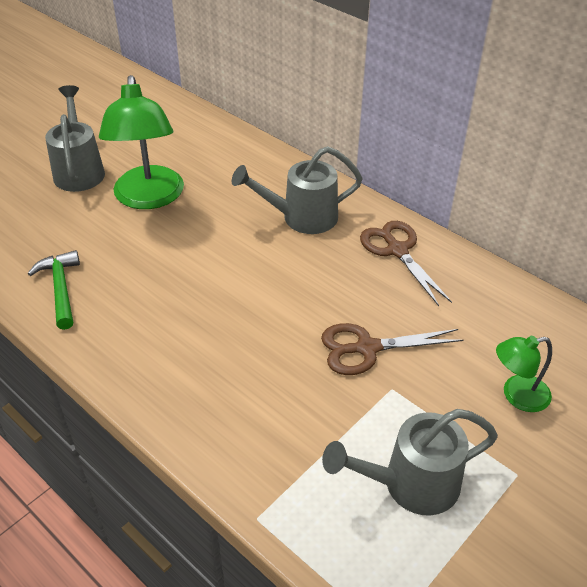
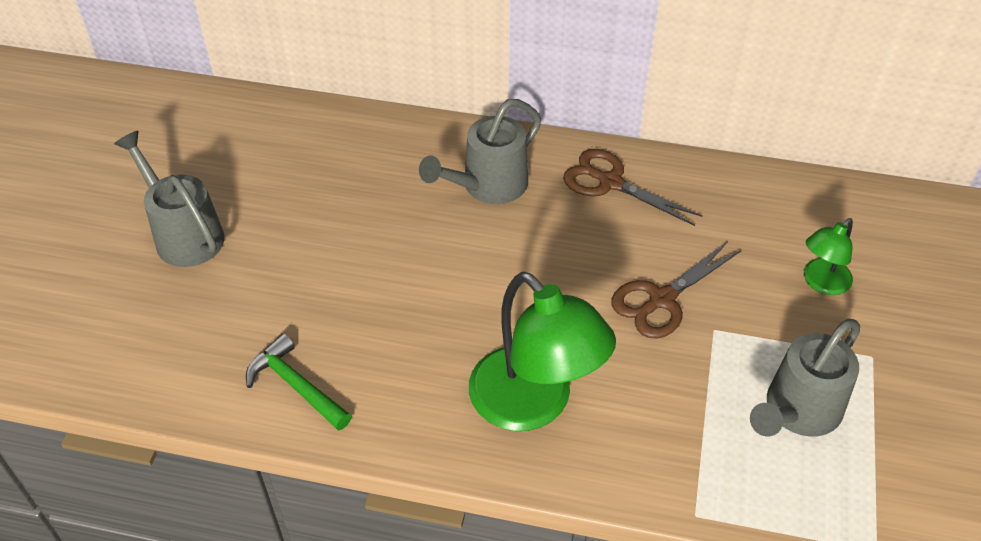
camera: 30 degrees left, 5 degrees up
(149, 198) = (300, 234): green lamp -> green lamp (534, 404)

